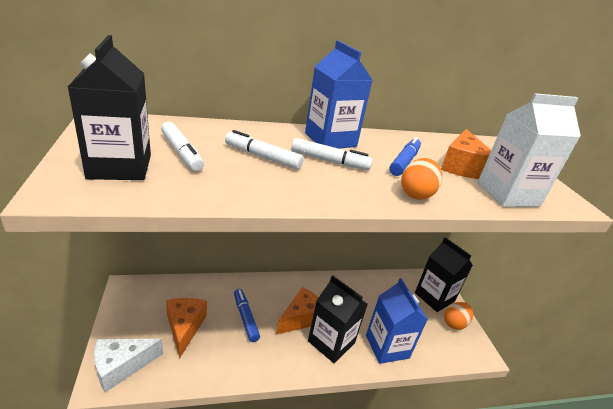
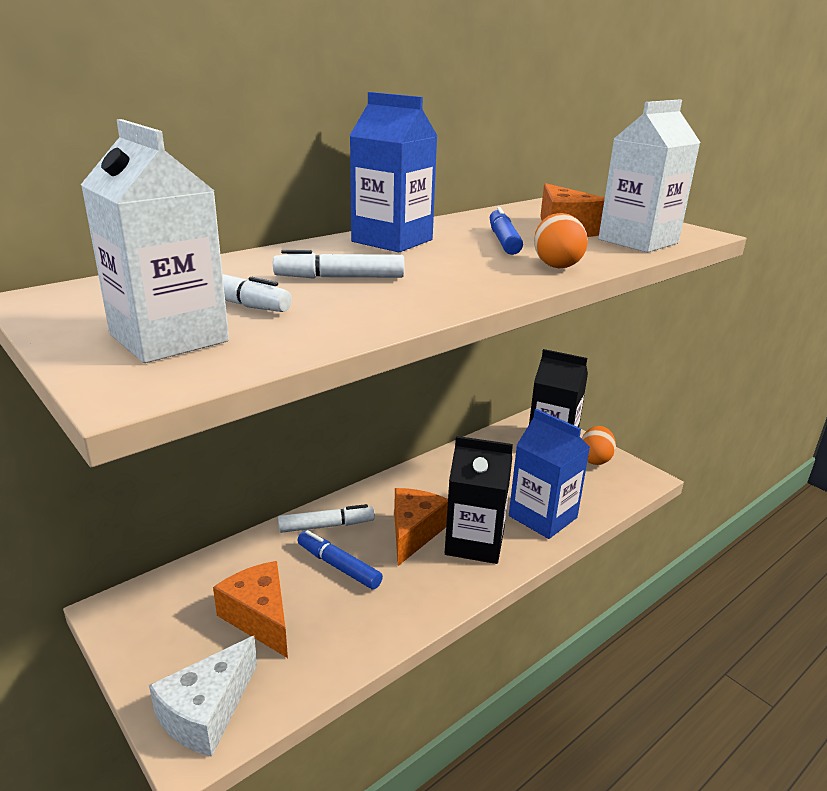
camera: 25 degrees left, 5 degrees down
(120, 167) = (169, 338): black carton -> white carton
(329, 161) = (423, 261): white marker -> white marker (326, 526)

